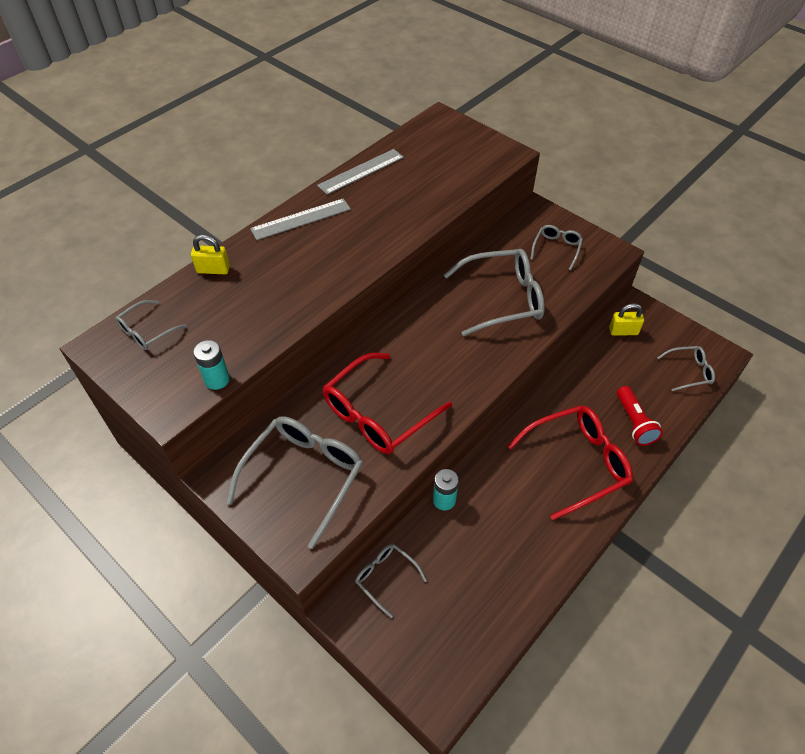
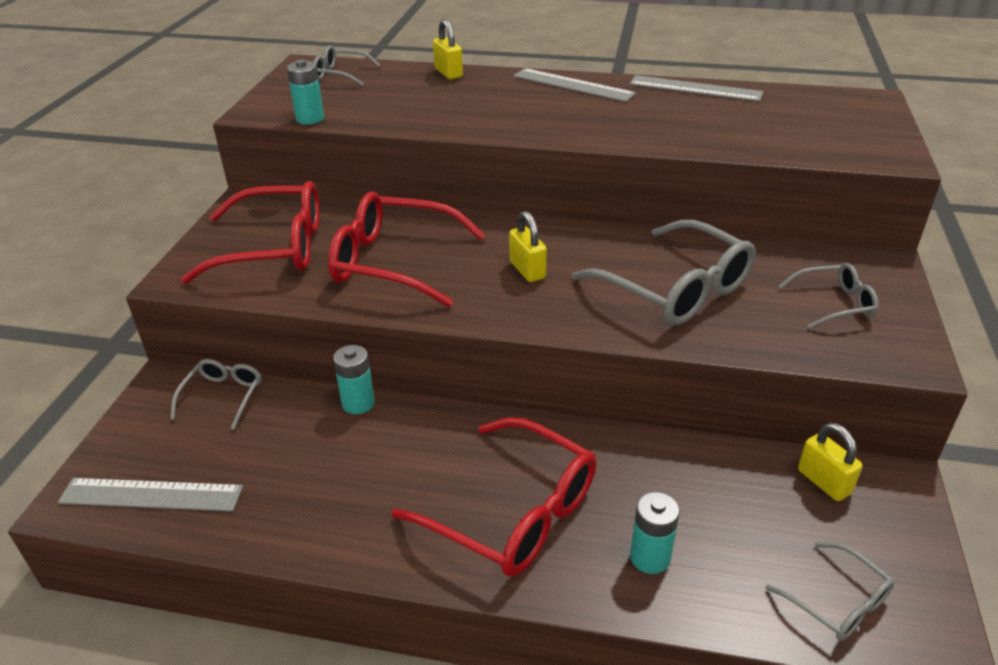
camera: 60 degrees right, 15 degrees down
(304, 476) = (274, 248): grey glasses -> red glasses
(437, 352) = (527, 270): none -> yellow padlock
(460, 648) = (151, 495): none -> grey ruler
(634, 422) = (650, 557): red flashlight -> turquoise battery

